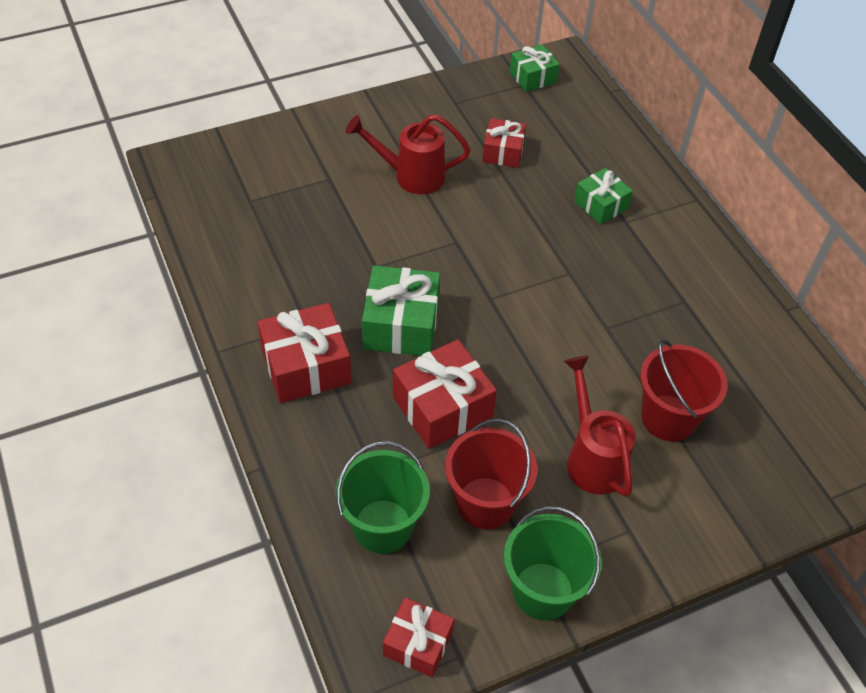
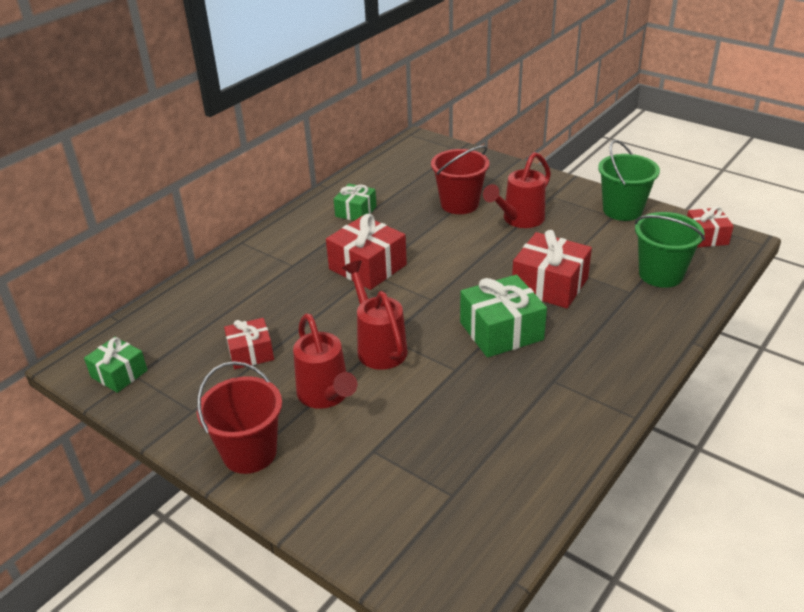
camera: 115 degrees left, 15 degrees down
(306, 366) = (591, 361): red gift -> red gift (367, 267)
(448, 231) = (378, 346): none -> red watering can
(485, 503) = (596, 245): red bucket -> red bucket (249, 453)
(600, 205) = (282, 281): green gift -> green gift (356, 211)

